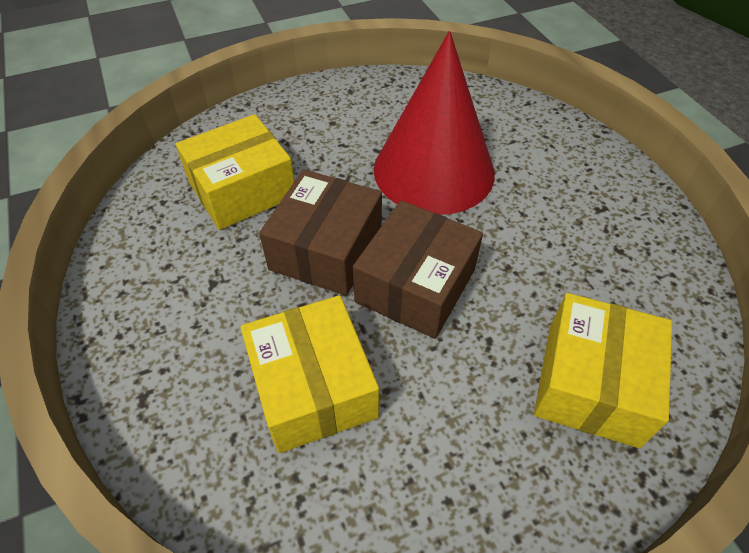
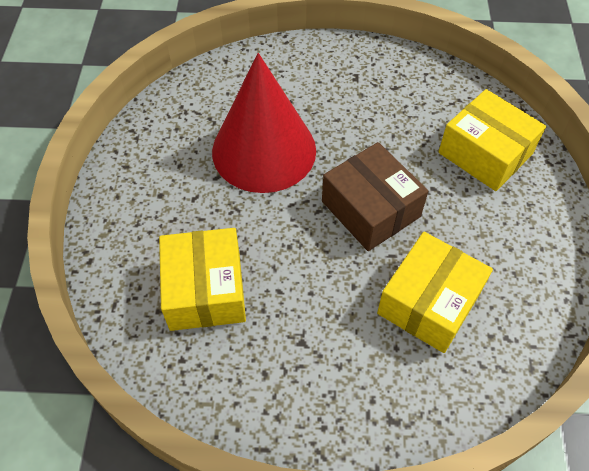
camera: 65 degrees left, 5 degrees up
(313, 387) = (429, 302): yellow box -> yellow box turned 60 degrees counterclockwise
(326, 249) = (308, 251): brown box -> none

